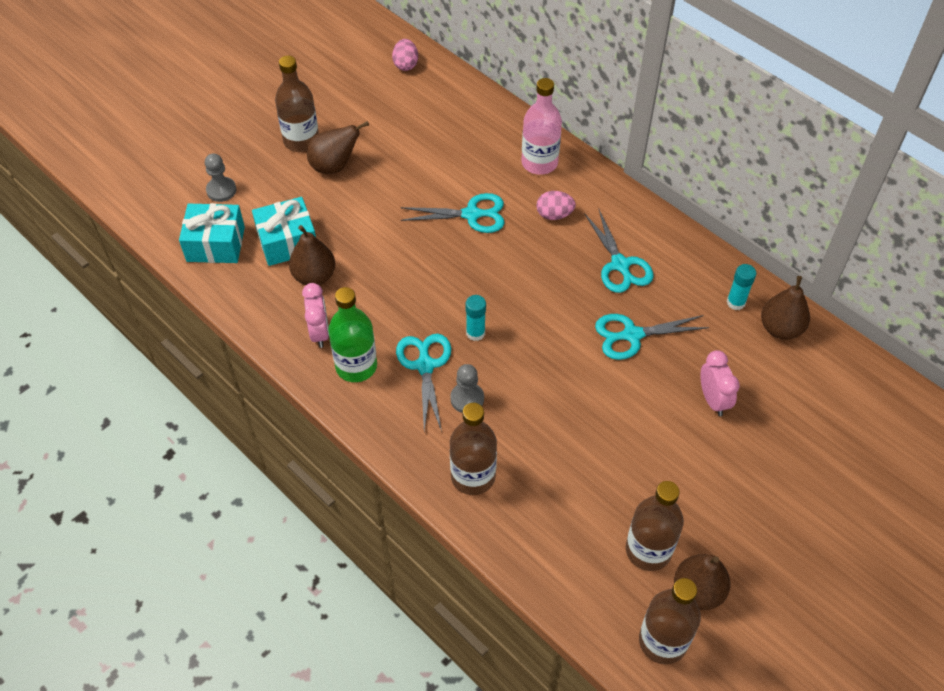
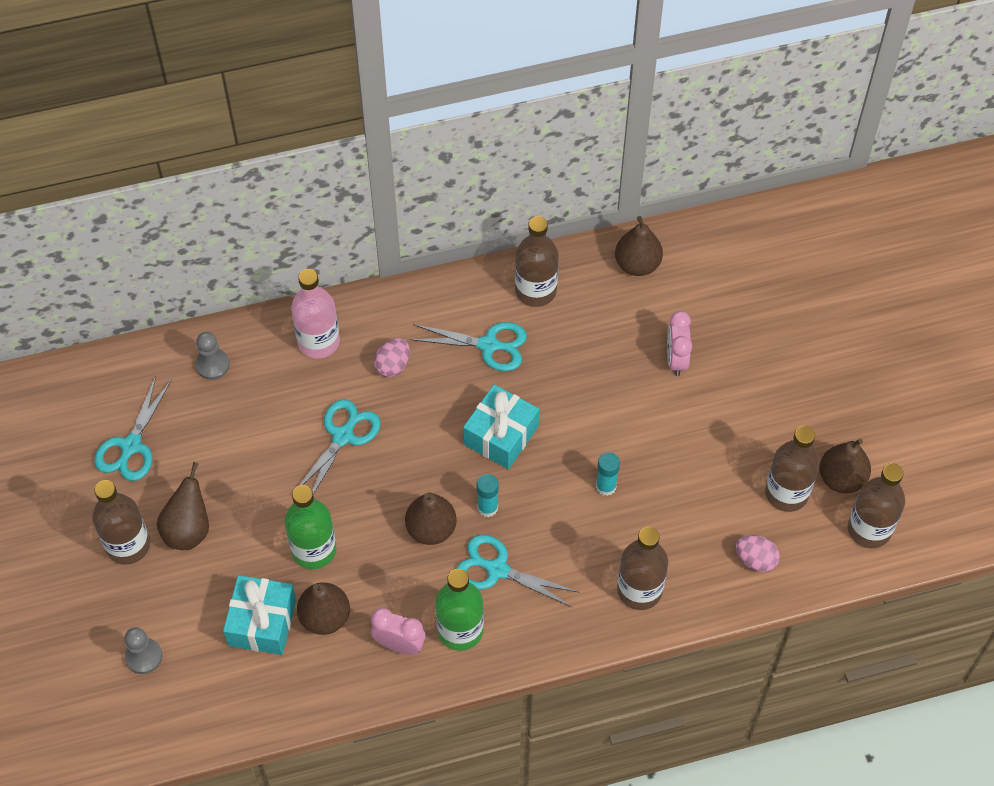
camera: 60 degrees left, 5 degrees up
(216, 244) = (217, 694): turquoise gift -> turquoise gift (501, 435)
(365, 243) = (314, 550): none -> green bottle
(405, 64) = (89, 390): pink egg -> pink egg (755, 560)
(431, 305) = (431, 529): none -> brown pear
(467, 399) = (556, 553): grey pawn -> grey pawn (212, 365)
(632, 335) = (572, 381): turquoise scissors -> turquoise scissors (131, 446)
(695, 271) = (535, 291): none -> brown bottle
(713, 400) = (676, 359): pink clock -> pink clock turned 105 degrees counterclockwise
(736, 302) = (589, 280): turquoise glue stick -> turquoise glue stick (606, 486)

